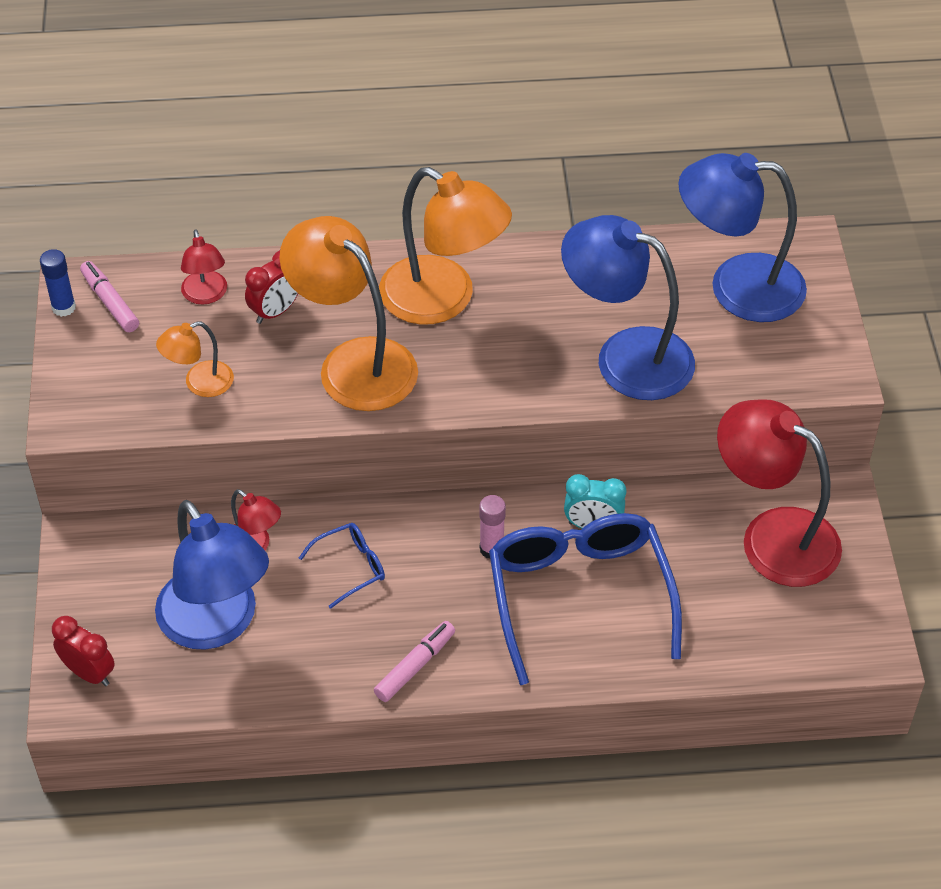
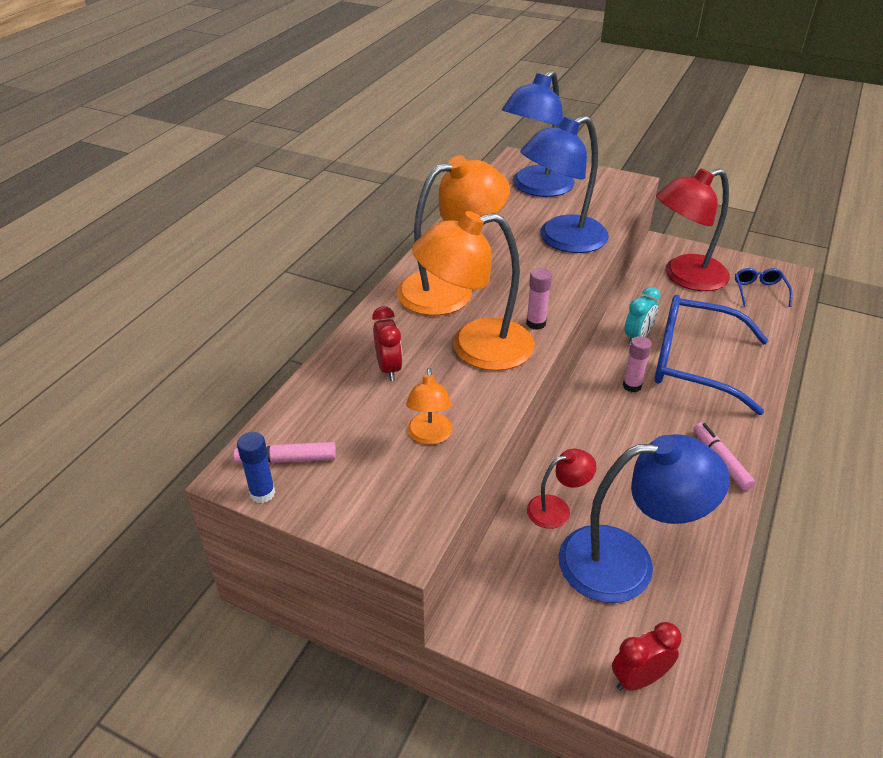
camera: 60 degrees left, 10 degrees down
(206, 295) = (335, 399): red lamp -> none
(351, 567) = (609, 460): blue glasses -> blue glasses (759, 291)
(432, 395) = (536, 323): none -> pink glue stick

